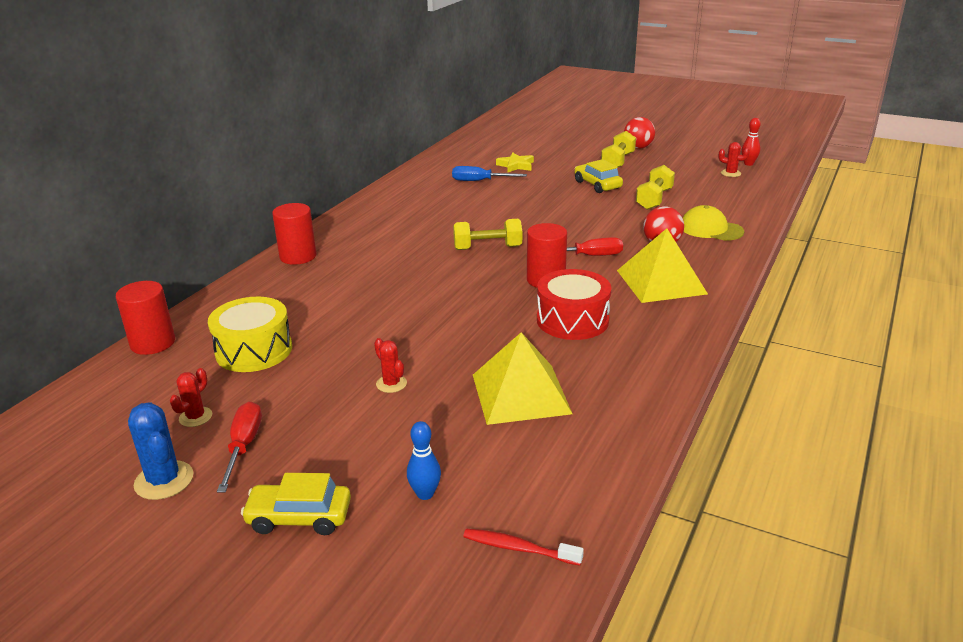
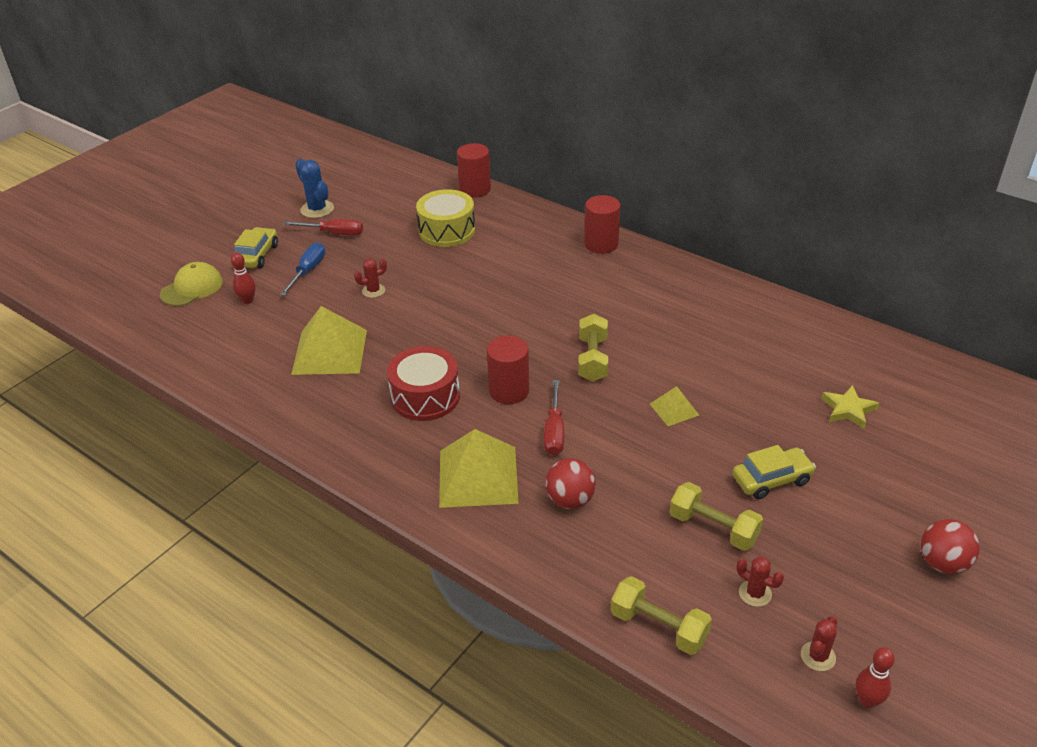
camera: 100 degrees right, 10 degrees up
(164, 480) = (317, 209): blue cactus -> blue cactus turned 75 degrees clockwise
(195, 417) = (374, 214): red cactus -> red cactus (755, 593)
(425, 494) = (247, 300): blue bowling pin -> red bowling pin
(479, 181) = (789, 371): blue screwdriver -> blue screwdriver (308, 271)
(518, 548) = (179, 332): red toothbrush -> none
(539, 215) = (674, 409): none -> yellow pyramid
(618, 162) = (869, 522): yellow dumbbell -> yellow dumbbell (658, 627)
(711, 229) = (604, 561): yellow cap -> yellow cap (192, 288)

